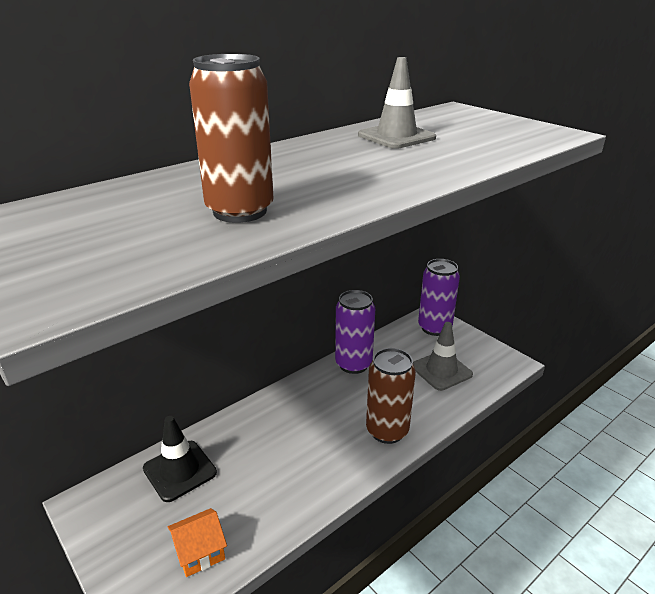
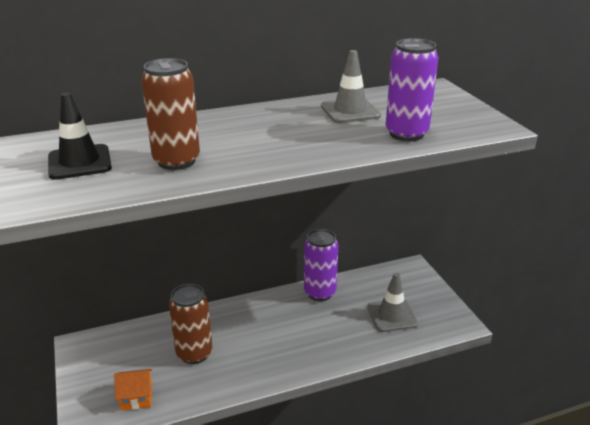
camera: 20 degrees right, 0 degrees up
(179, 470) = (149, 340): black traffic cone -> black traffic cone (79, 162)
(387, 431) = (316, 352): brown can -> brown can (194, 353)
(434, 328) = (409, 277): purple can -> purple can (406, 134)

